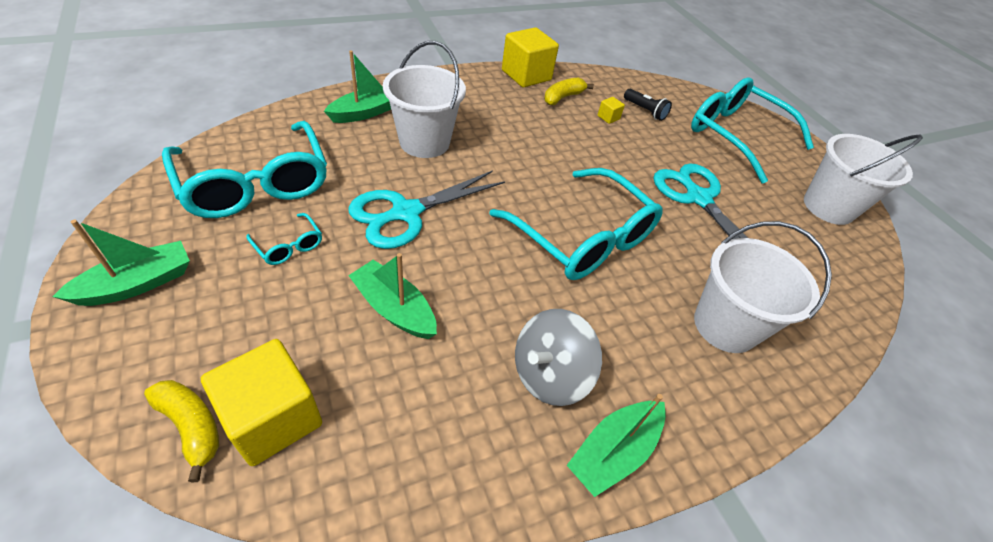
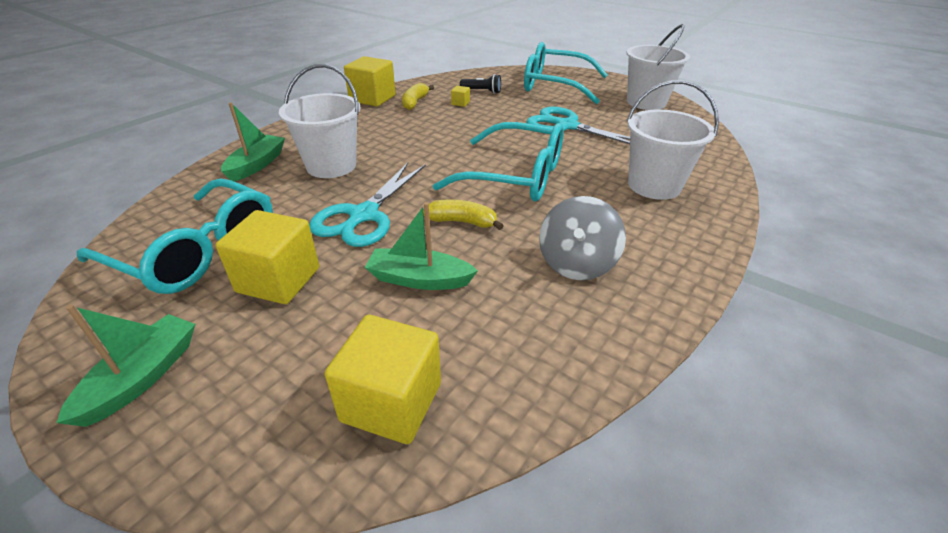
camera: 25 degrees left, 10 degrees down
(191, 426) = (319, 451): yellow banana -> yellow banana (462, 222)
(289, 246) = (278, 280): turquoise glasses -> yellow cube
(613, 451) = (662, 285): green boat -> none

